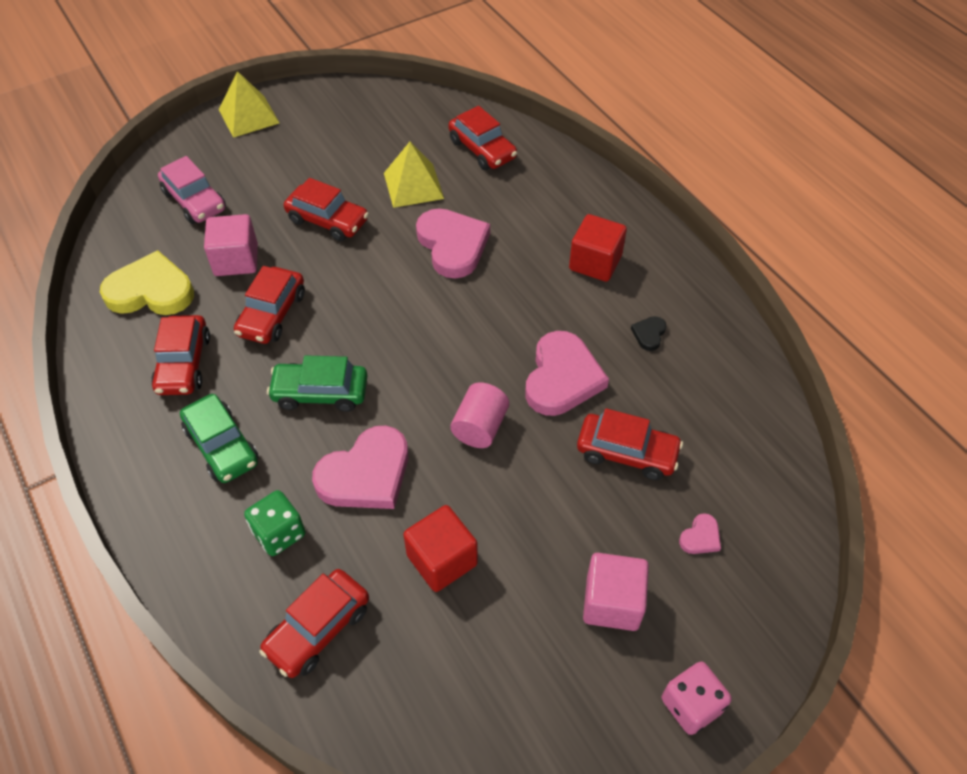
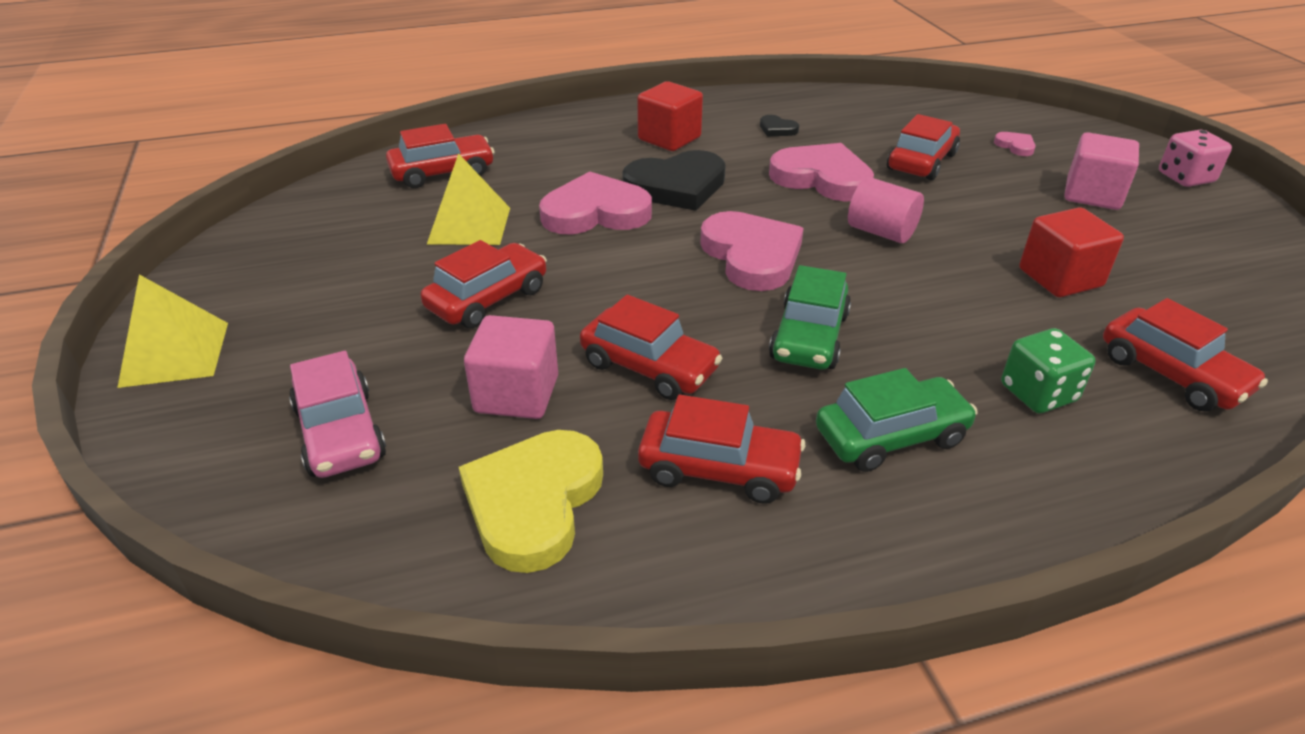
camera: 75 degrees left, 15 degrees down
(195, 201) = (340, 433): pink car -> pink car turned 90 degrees clockwise
(366, 474) = (944, 315): pink heart -> pink heart (752, 256)
(510, 283) = (676, 186): none -> black heart

